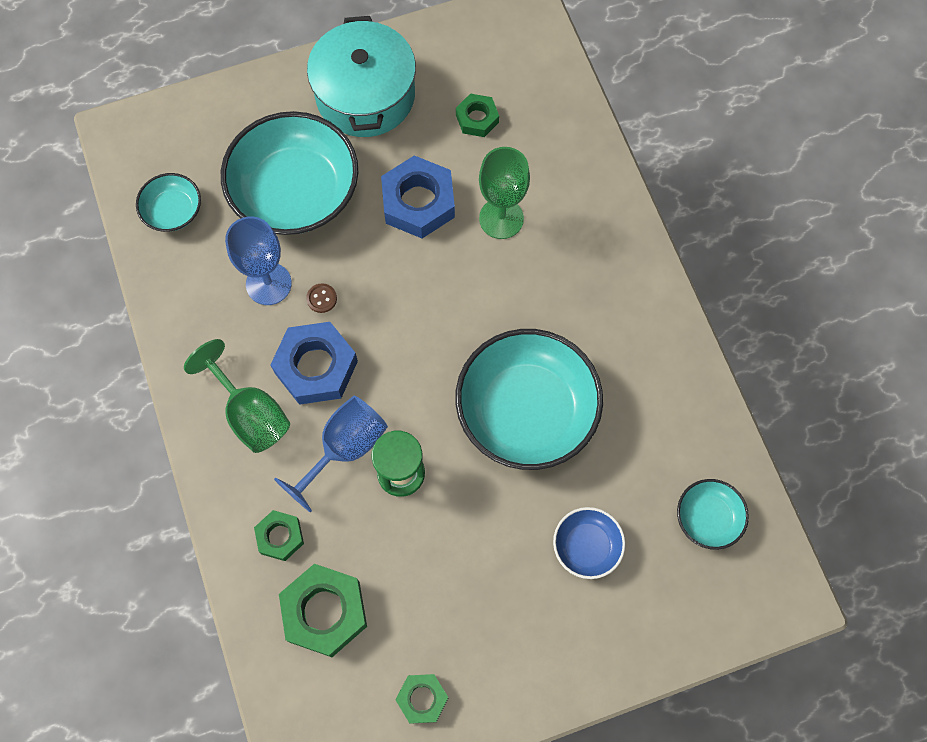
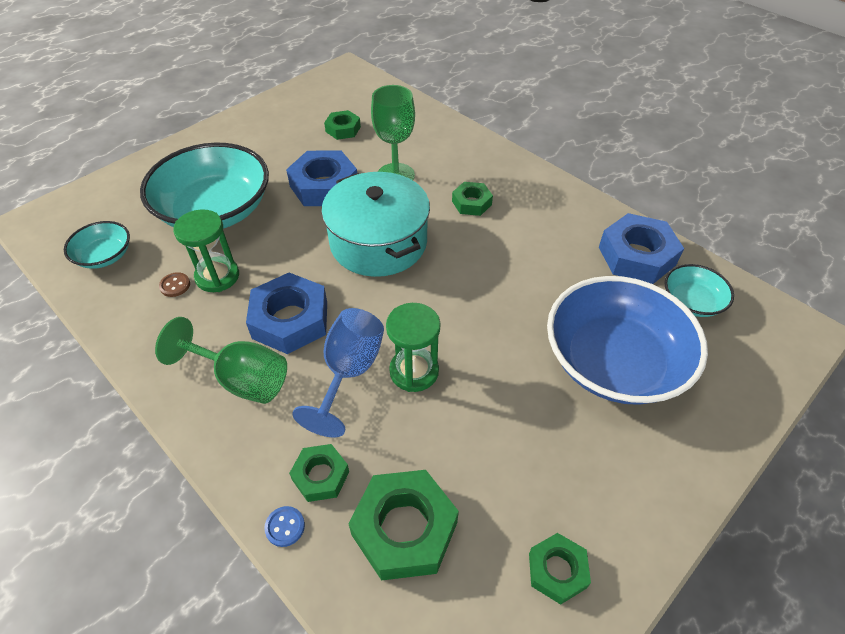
camera: 25 degrees left, 20 degrees down
(236, 567) = (285, 527): none -> blue button
(268, 284) = (217, 276): blue goblet -> green hourglass
(321, 298) = (272, 270): brown button -> brown button (175, 285)
(365, 95) = (248, 140): turquoise pot -> turquoise pot (378, 242)
(526, 410) = (495, 284): turquoise bowl -> none
(562, 294) = (471, 203): none -> green nut
(586, 546) = (614, 361): blue bowl -> blue bowl, size x2.09
(692, 440) = (637, 256): none -> blue nut

